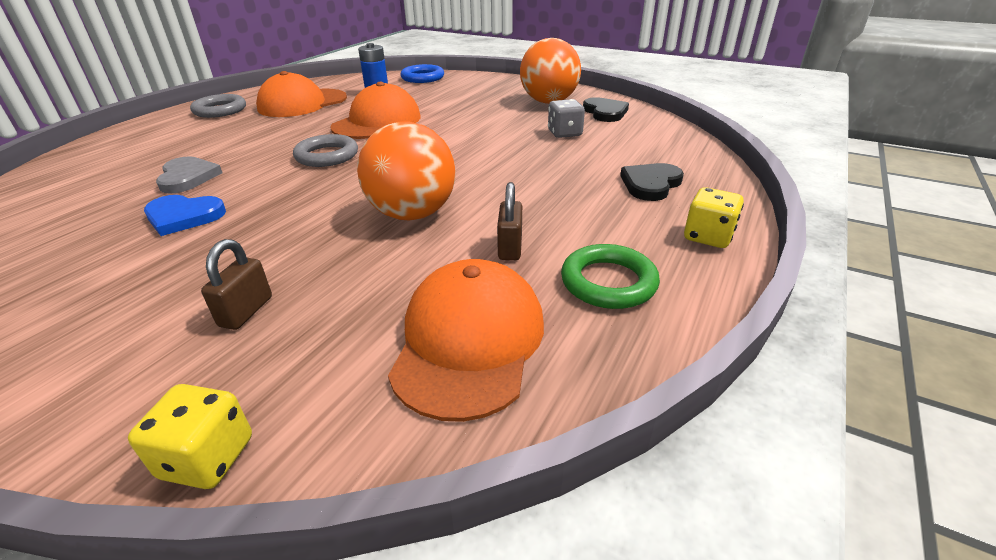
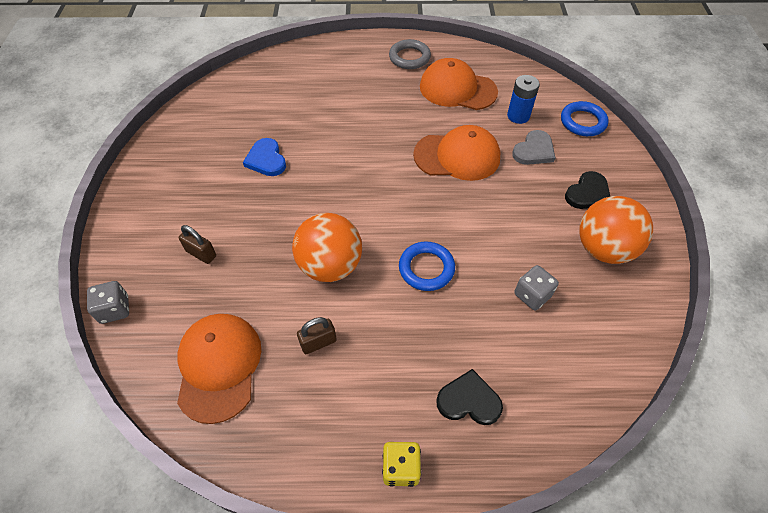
camera: 60 degrees right, 20 degrees up
(188, 177) = (308, 124): grey heart -> grey heart (534, 150)
(207, 458) = (115, 309): yellow dice -> grey dice
(246, 311) = (201, 254): brown padlock -> brown padlock turned 45 degrees clockwise
(327, 156) = (380, 167): grey ring -> none
(469, 341) = (219, 366): orange cap -> orange cap turned 75 degrees counterclockwise
(484, 166) = (426, 268): none -> blue ring
(605, 112) = (614, 308): black heart -> black heart (588, 193)
(608, 282) = (306, 417): green ring -> none

